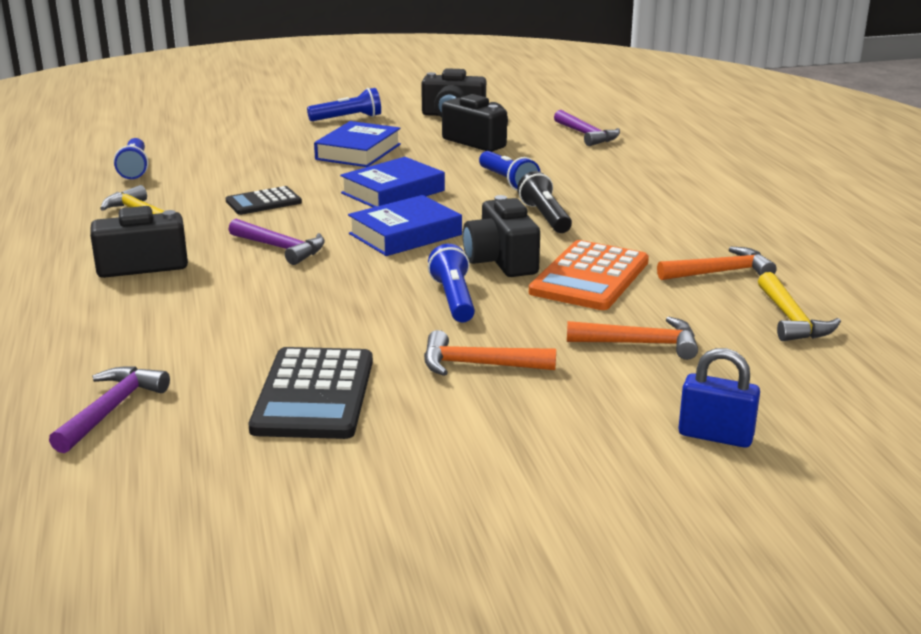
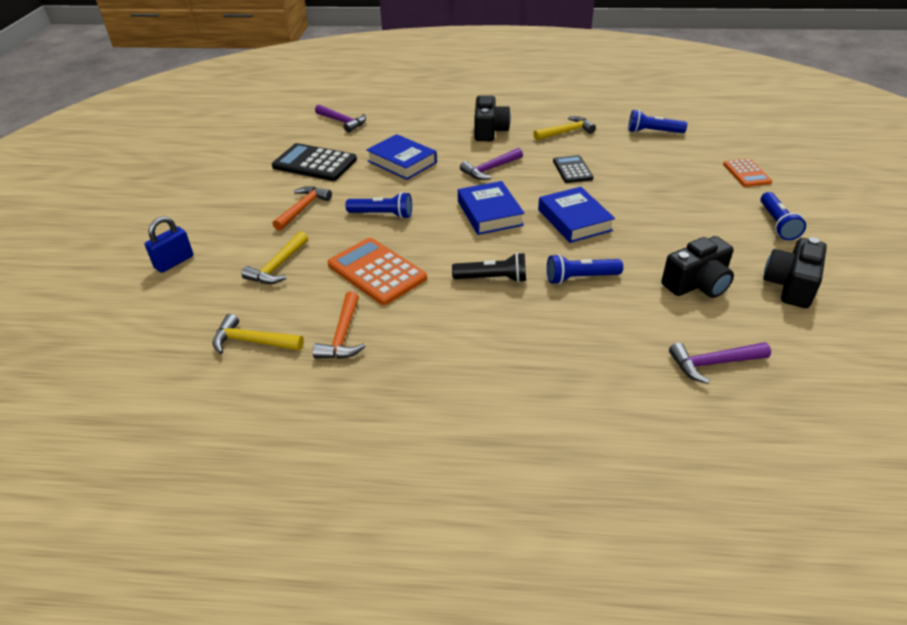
camera: 110 degrees right, 15 degrees up
(242, 128) = (746, 173): none -> orange calculator
(358, 152) = (676, 217): blue book -> blue book (402, 162)
(501, 261) = (424, 242): black camera -> none
(641, 344) = (278, 266): orange hammer -> yellow hammer

